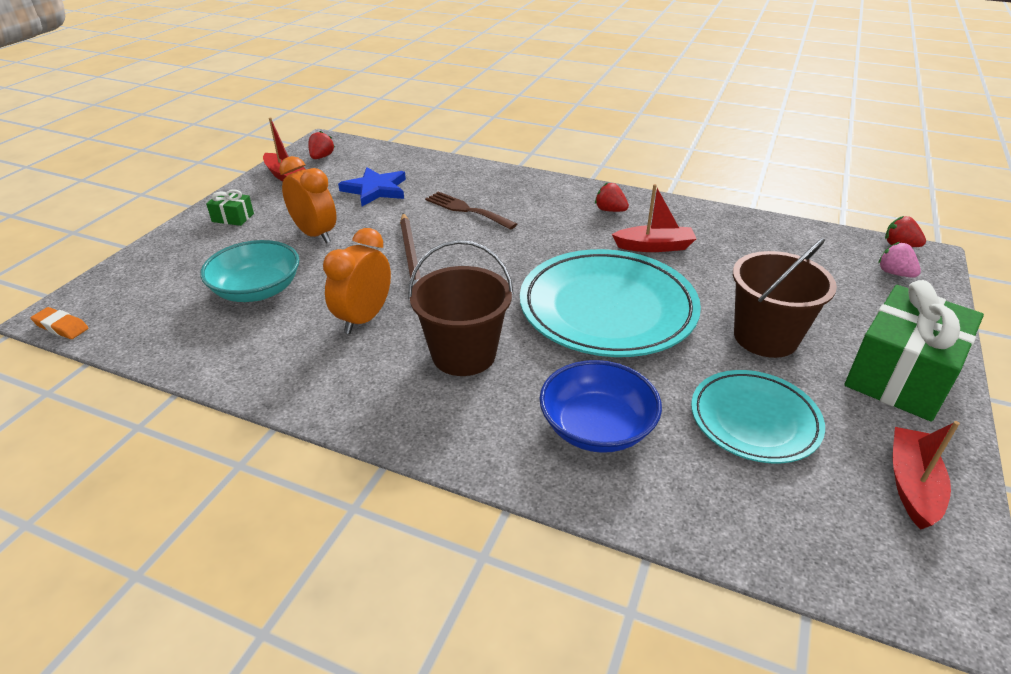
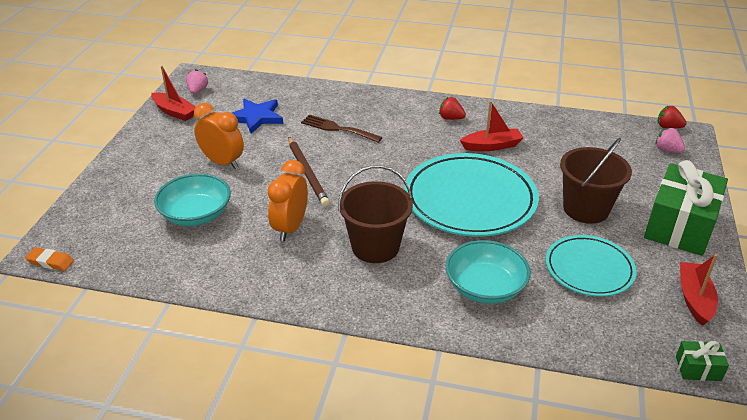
camera: 10 degrees left, 0 degrees up
(233, 218) = (146, 154): green gift -> green gift (698, 368)
(321, 157) = (197, 91): red strawberry -> pink strawberry
(597, 427) = (485, 287): blue bowl -> turquoise bowl

